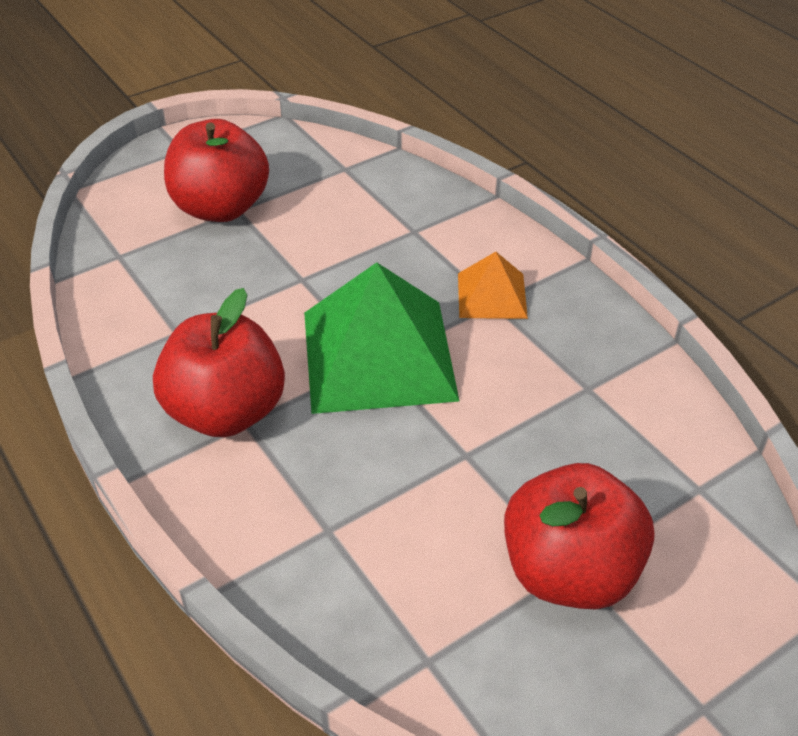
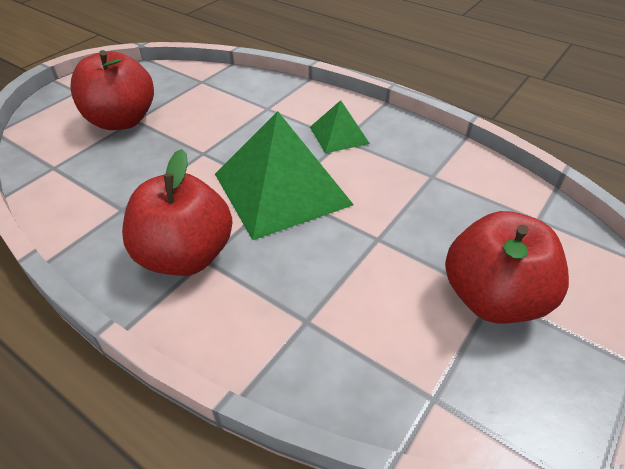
camera: 20 degrees left, 0 degrees up
(492, 295) = (339, 135): orange pyramid -> green pyramid

